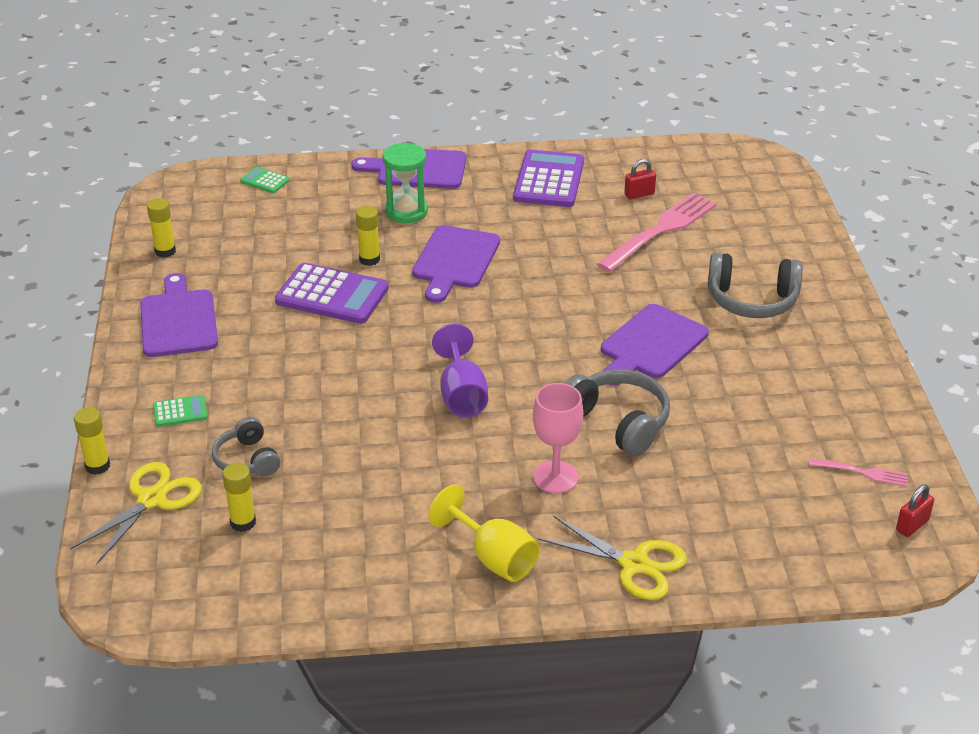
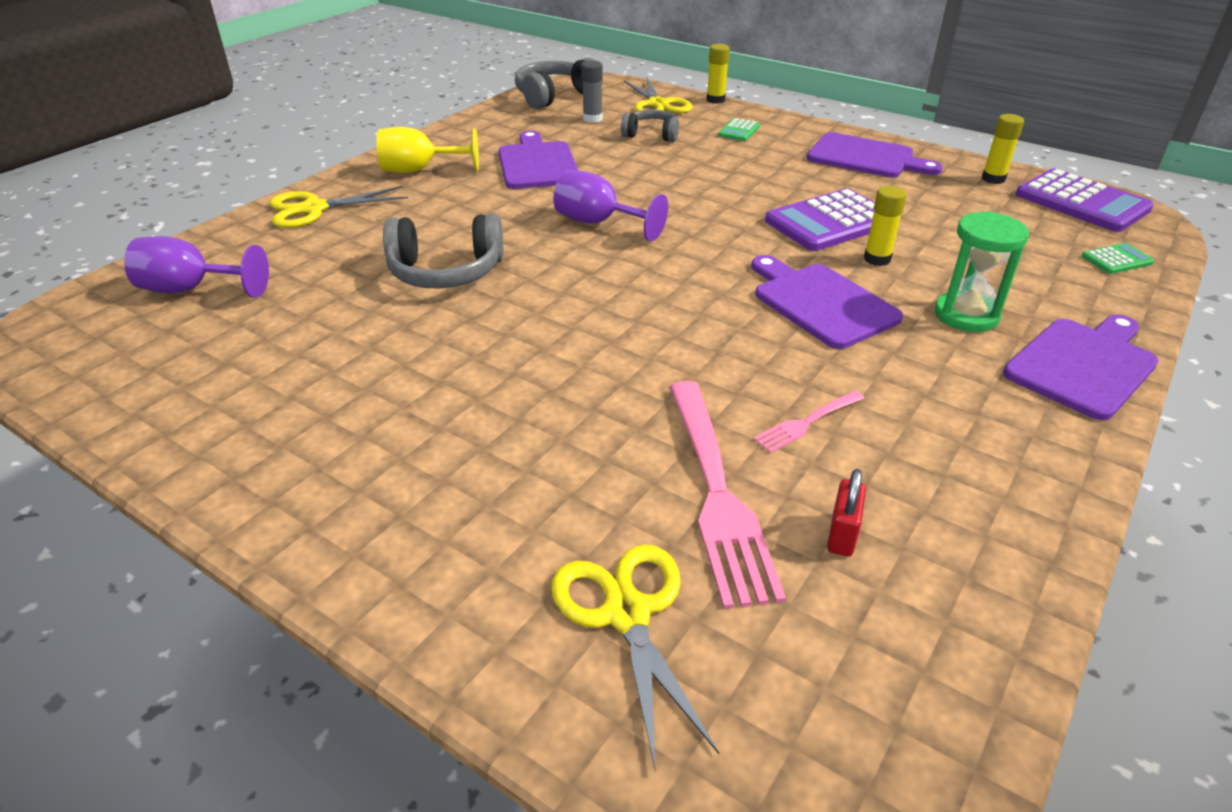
camera: 130 degrees right, 0 degrees up
(243, 522) = (592, 119): yellow glue stick -> grey glue stick
(549, 180) = (965, 463): purple calculator -> purple calculator (1081, 202)
(555, 477) = (442, 219): pink goblet -> none
(651, 345) = (510, 346): purple cutting board -> purple cutting board (537, 164)
(751, 223) = (627, 613): none -> yellow scissors
(752, 300) = (465, 472): grey headphones -> grey headphones (555, 96)
(799, 525) = (191, 289): none -> purple goblet
(861, 472) = (152, 358): pink fork -> pink fork (807, 422)
(912, 525) = (65, 343): red padlock -> none

